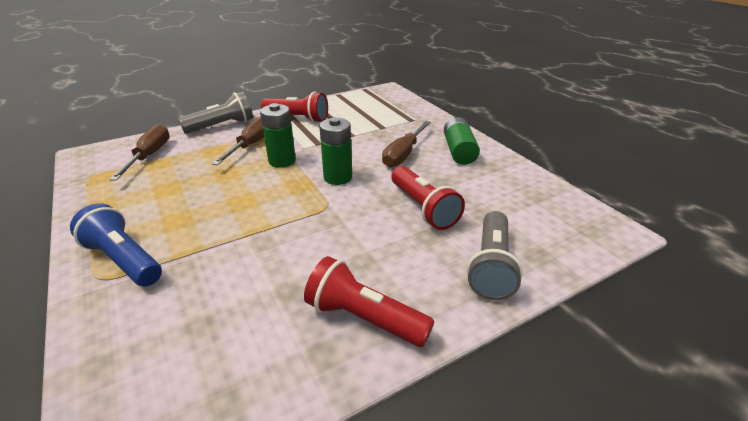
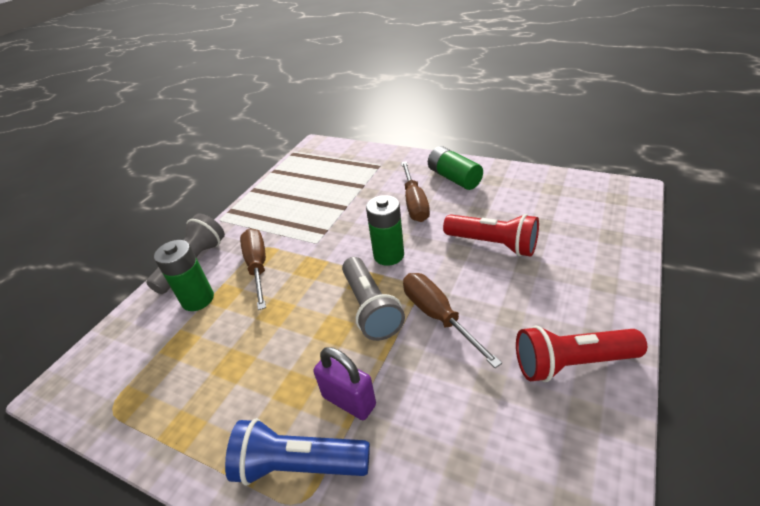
camera: 30 degrees left, 5 degrees up
(150, 155) = (154, 342): brown screwdriver -> brown screwdriver (438, 316)
(194, 245) = (349, 401): none -> purple padlock
(282, 161) = (314, 267): green battery -> green battery (198, 299)
(298, 118) = (267, 215): red flashlight -> none
(491, 266) = (596, 264): grey flashlight -> grey flashlight (370, 308)

